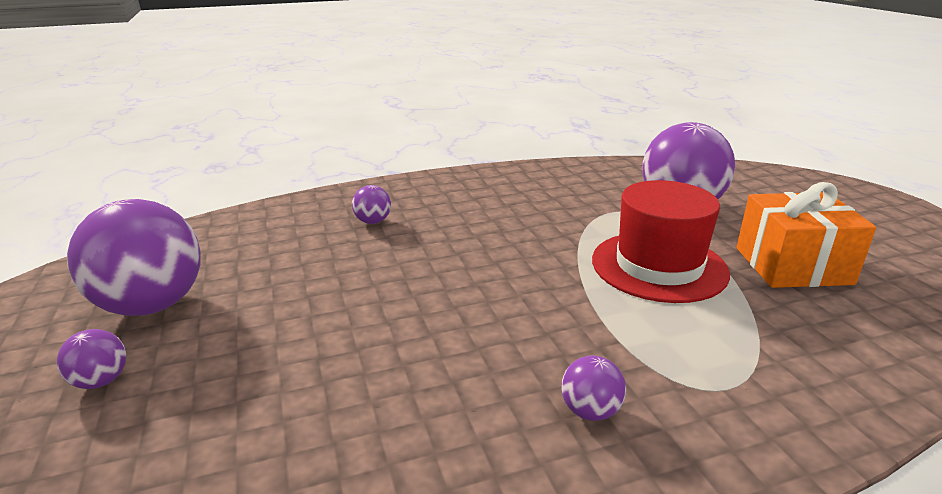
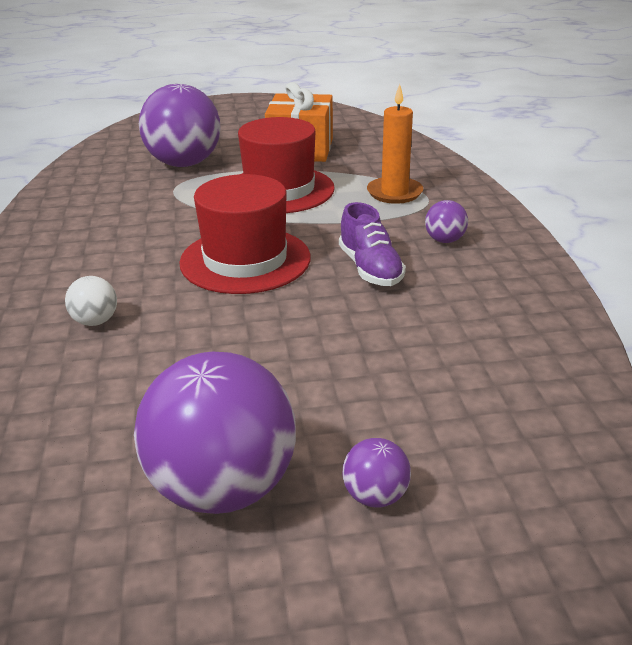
camera: 80 degrees left, 5 degrees up
(373, 221) = (95, 321): purple ball -> white ball
(485, 268) = (245, 260): none -> red hat
(488, 348) = (370, 269): none -> purple shoe
(717, 354) = (394, 193): none -> orange candle

